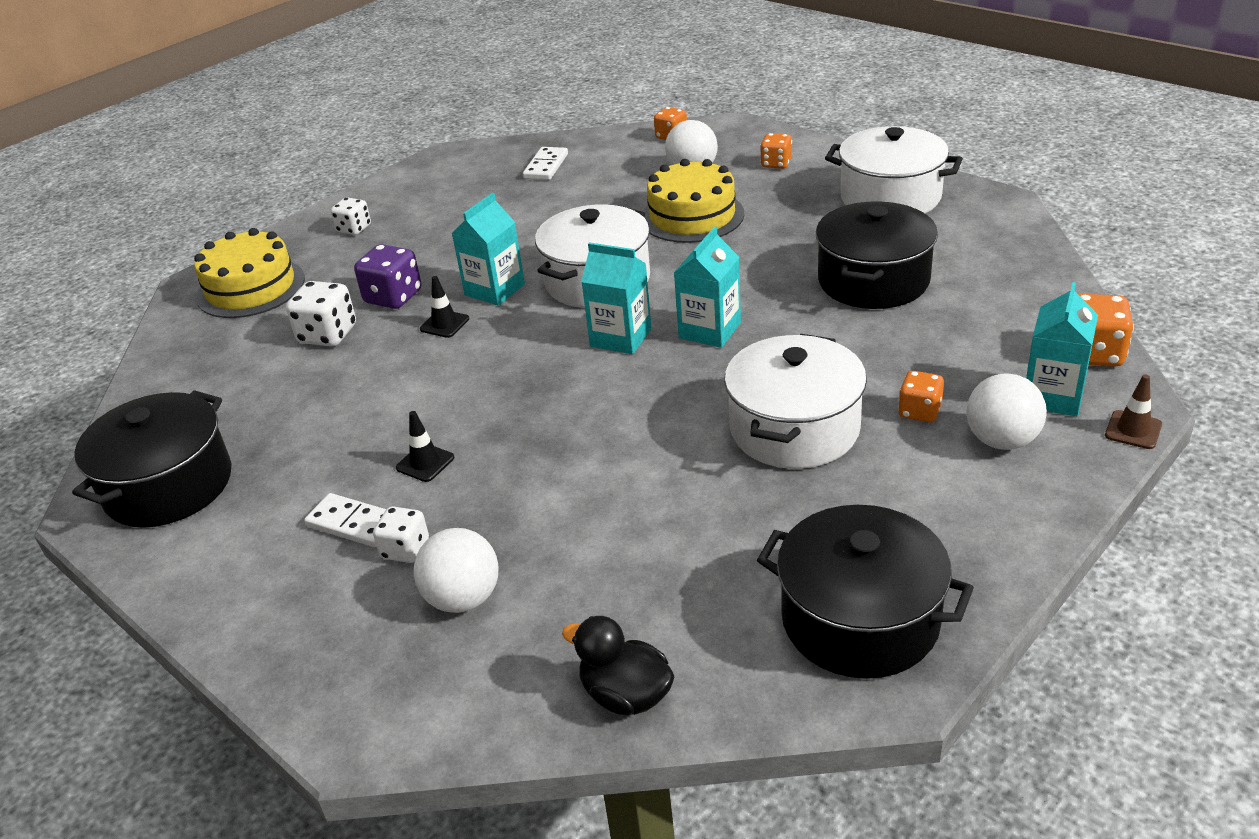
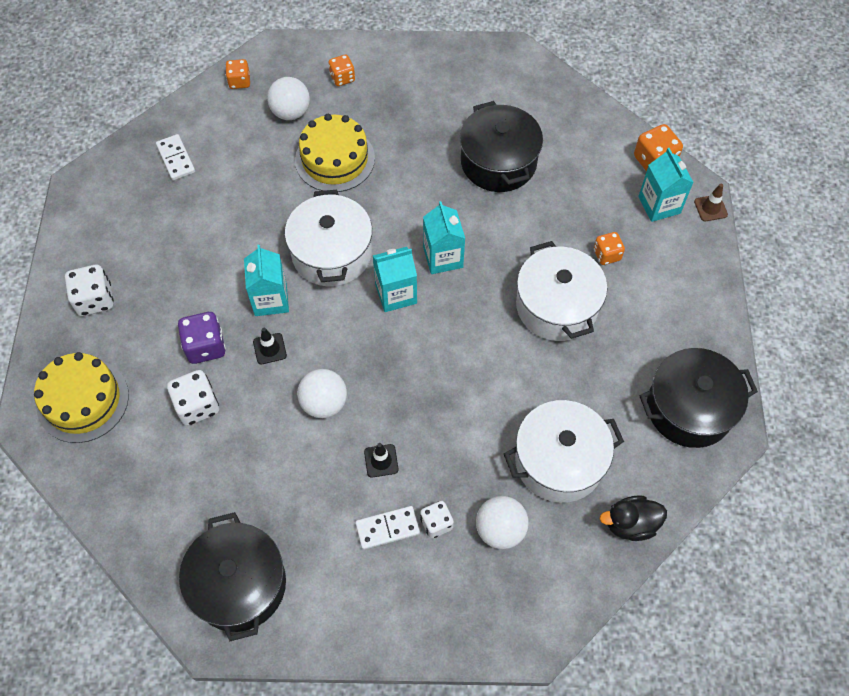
camera: 45 degrees left, 25 degrees up
(354, 229) = (95, 300): white dice -> white dice, size x1.53
(890, 197) = (444, 78): white pot -> white pot (559, 461)
(1001, 440) = (660, 252): white ball -> white ball (324, 403)

